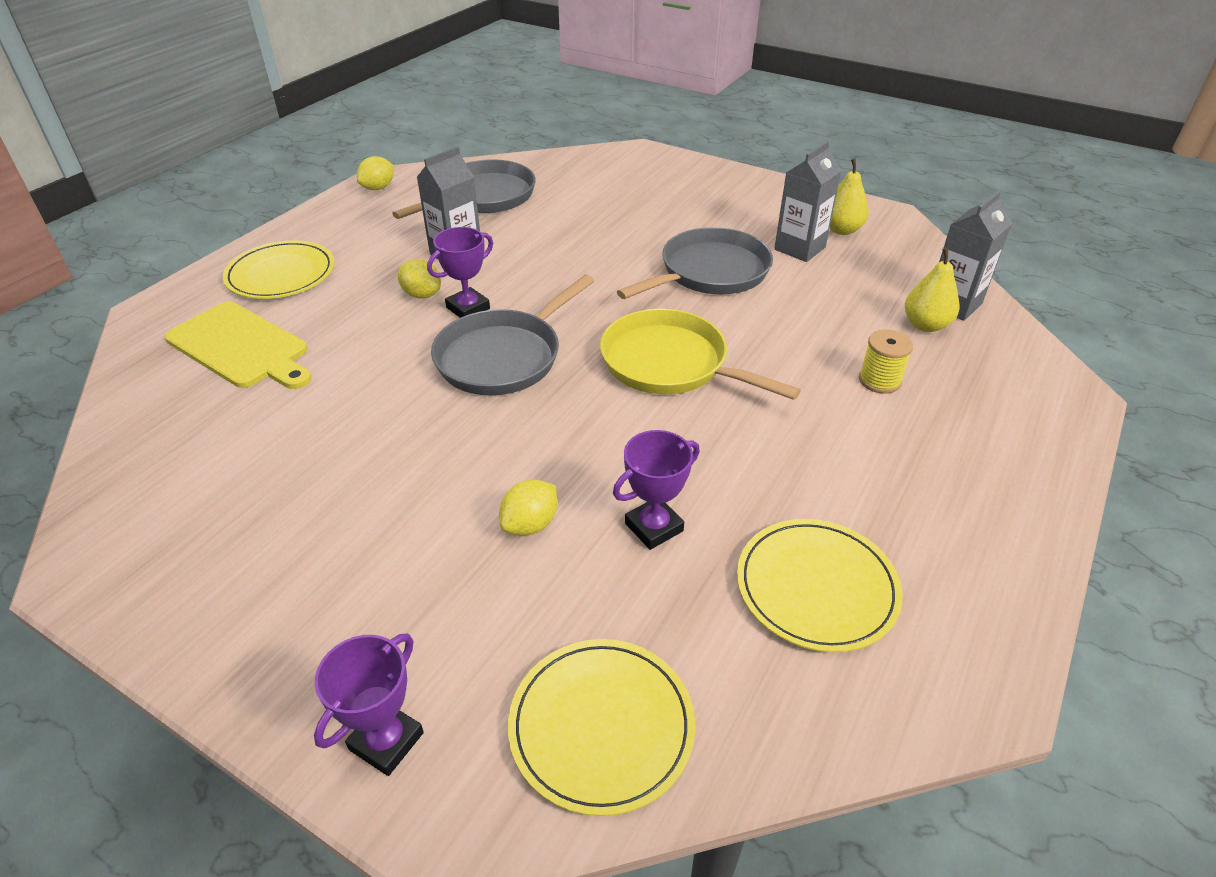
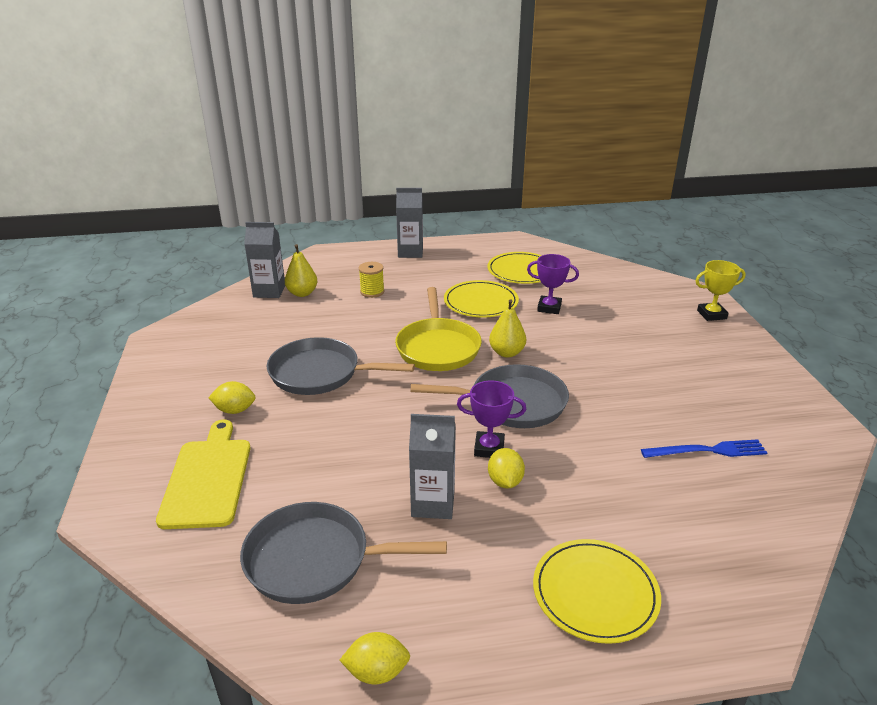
camera: 130 degrees left, 10 degrees down
(241, 347) = (679, 526): yellow cutting board -> yellow cutting board (207, 478)
(249, 434) = (708, 451): none -> blue fork
(386, 741) = (711, 314): purple trophy -> yellow trophy
(530, 524) = (596, 333): yellow lemon -> yellow lemon (235, 410)
(601, 726) = (636, 285): yellow plate -> yellow plate (481, 302)
(799, 248) = (247, 353): grey carton -> grey carton (410, 252)
(841, 230) = (201, 347): yellow pear -> yellow pear (506, 353)

